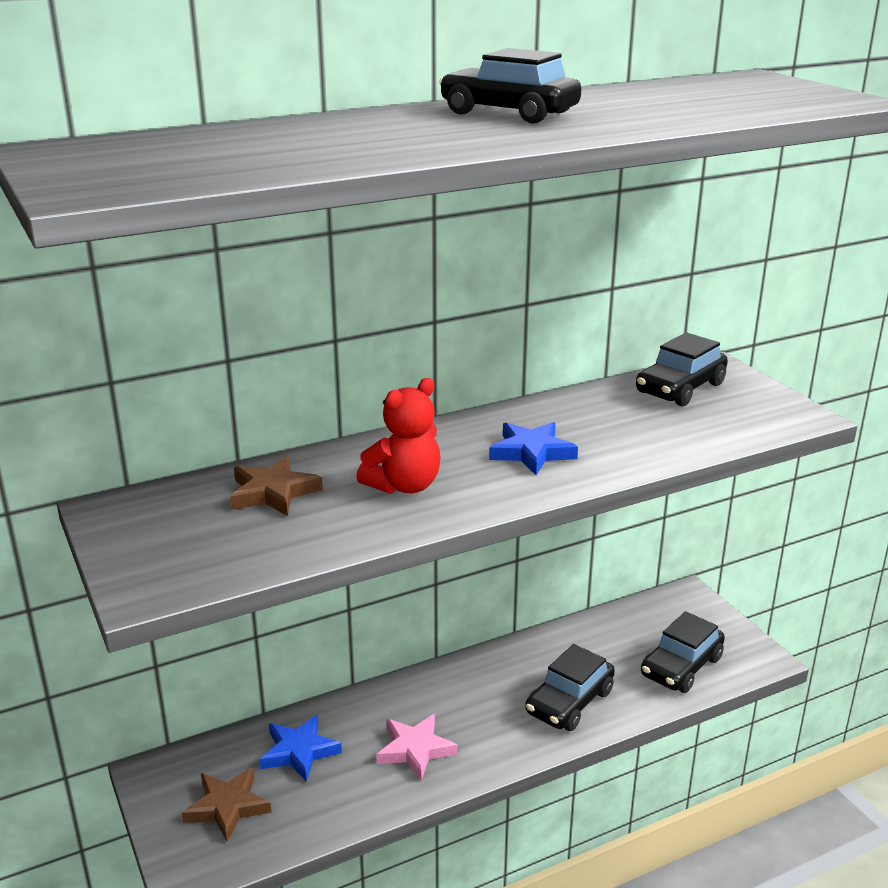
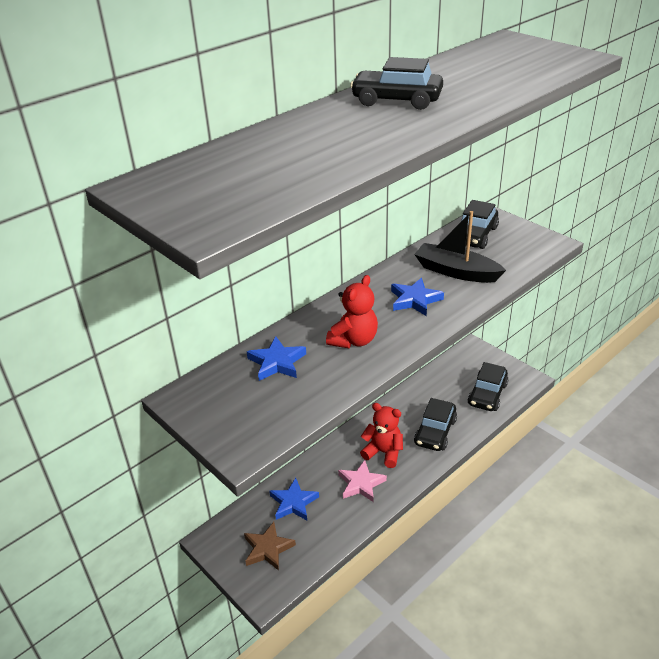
camera: 15 degrees left, 10 degrees up
(273, 492) = (277, 362): brown star -> blue star
(472, 713) = (383, 452): none -> red teddy bear
(620, 428) = (456, 272): none -> black boat

